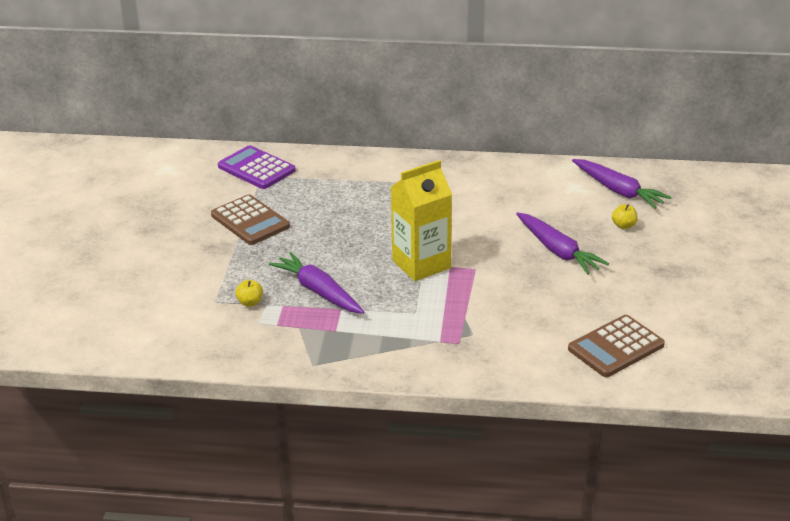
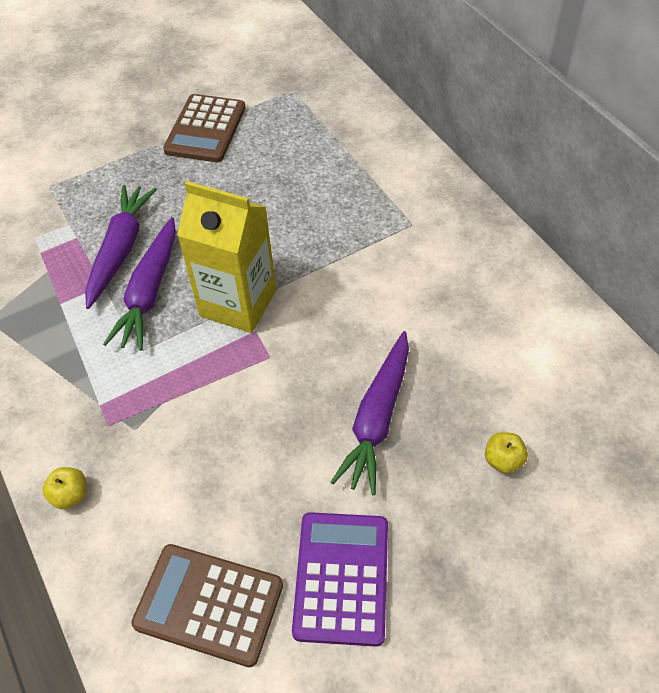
camera: 55 degrees right, 20 degrees up
(250, 302) = (64, 211): yellow apple -> yellow apple (70, 495)
(256, 168) = (303, 79): purple calculator -> purple calculator (342, 578)
(618, 191) = (582, 408): purple carrot -> purple carrot (149, 292)

